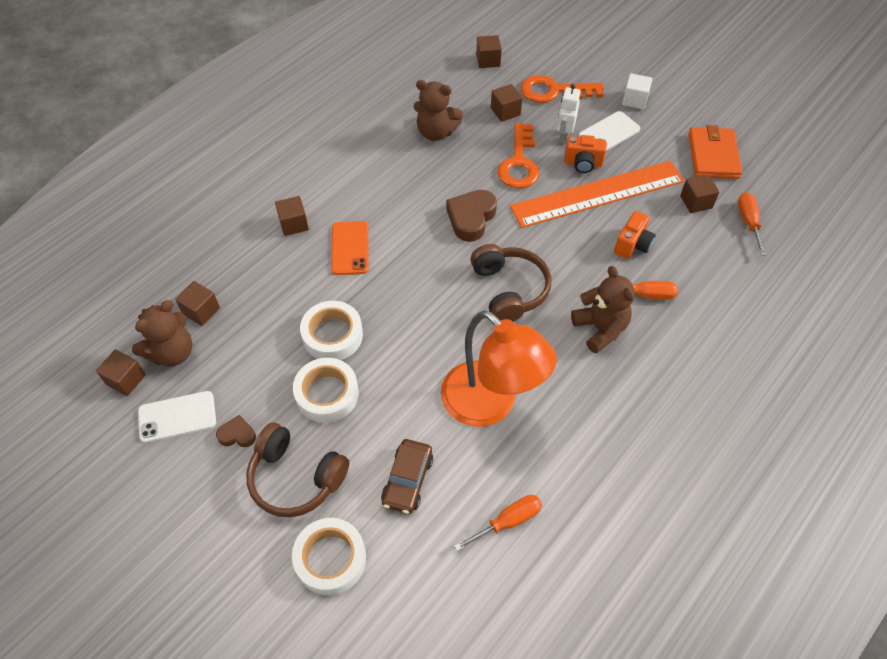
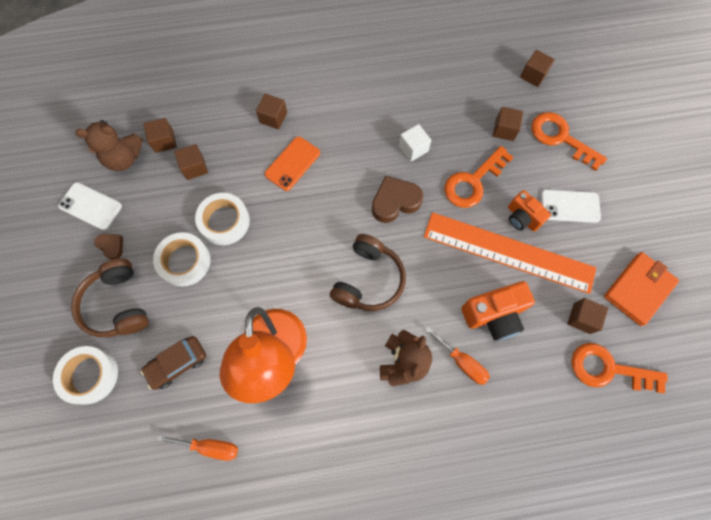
camera: 40 degrees right, 15 degrees up
(126, 379) = (85, 157): brown cube -> brown cube (195, 167)
(436, 132) = (435, 112): brown teddy bear -> none
(564, 136) = (530, 183): white robot -> none
(632, 245) = (493, 315): orange camera -> orange camera, size x1.53
(634, 100) = (621, 192): white cube -> white cube (413, 148)
(748, 222) = (608, 369): orange screwdriver -> orange key

